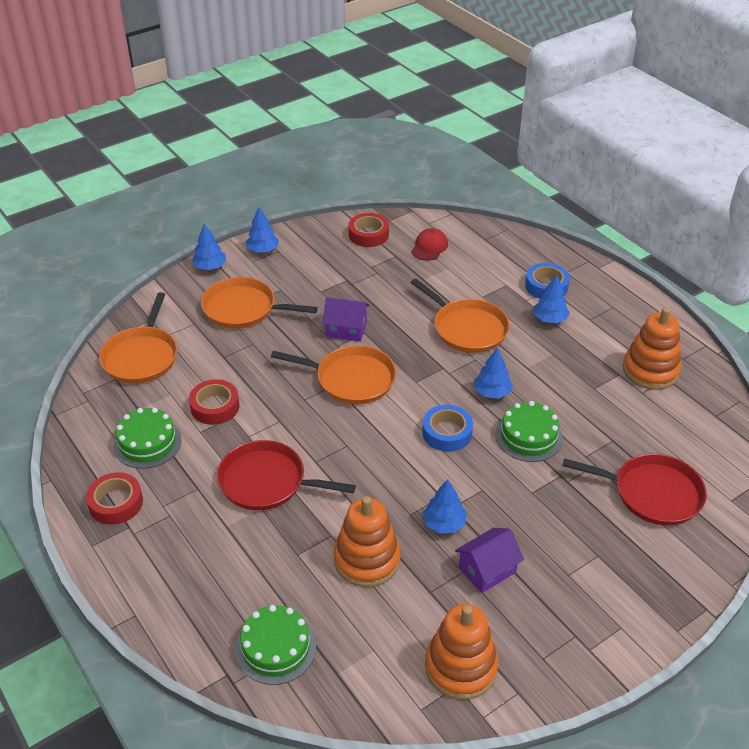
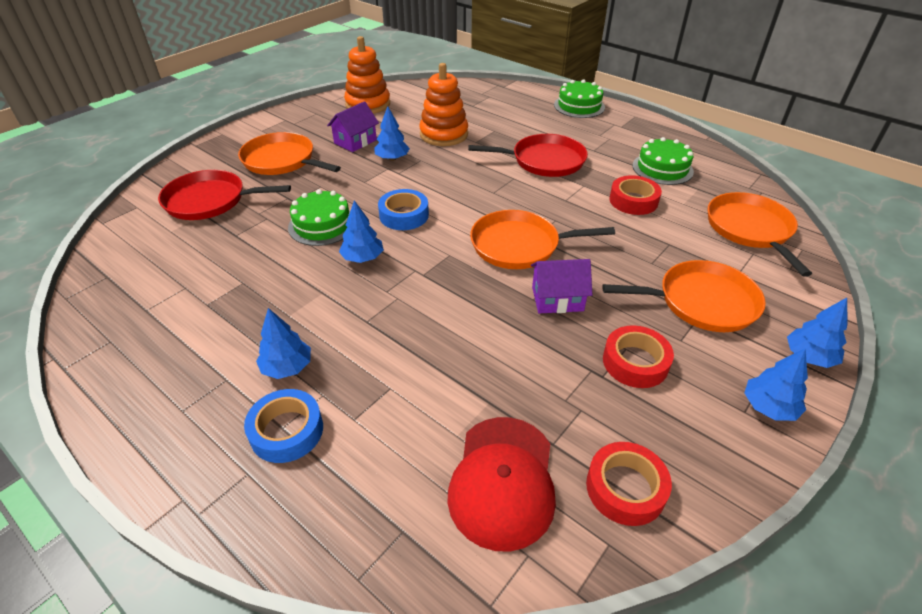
camera: 165 degrees right, 0 degrees up
(116, 503) = (644, 135): red tape -> red tape (635, 362)
(276, 648) = (482, 97): green cake -> green cake (579, 106)
(429, 247) = (503, 481): red cap -> red cap, size x1.70
(467, 328) = (404, 330): orange pan -> orange pan (282, 160)
(650, 370) = (163, 316): orange stacking toy -> none

